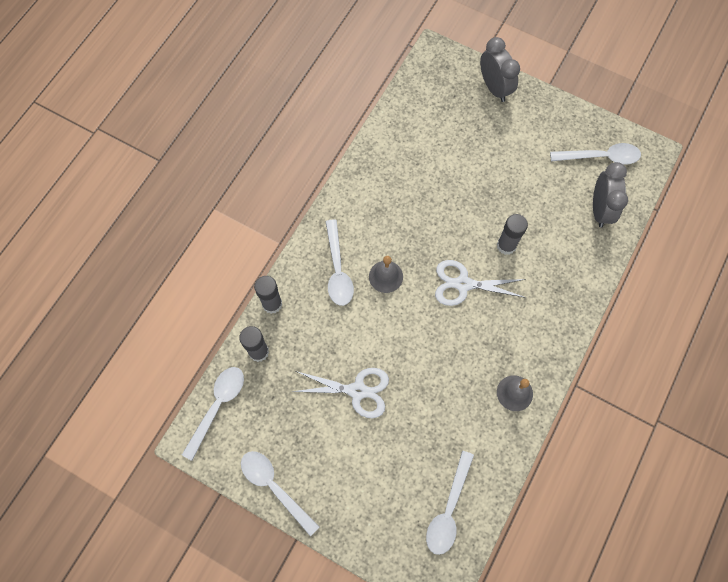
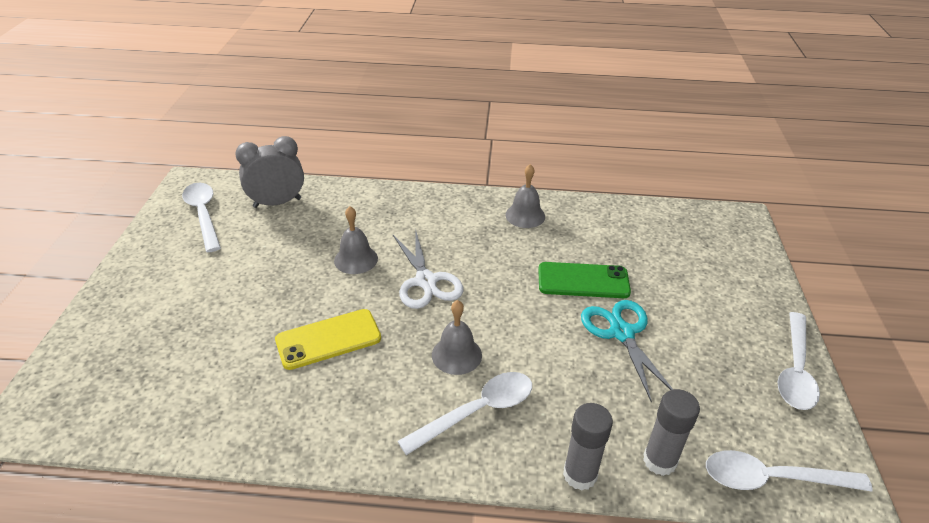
camera: 115 degrees left, 30 degrees down
(357, 391) = (621, 333): white scissors -> turquoise scissors
(418, 395) = (583, 281): none -> green phone
(431, 207) = (328, 339): none -> yellow phone
(448, 510) = (674, 230): white spoon -> none
(494, 88) = (99, 329): grey clock -> none
(506, 245) = (356, 259): grey glue stick -> grey bell

